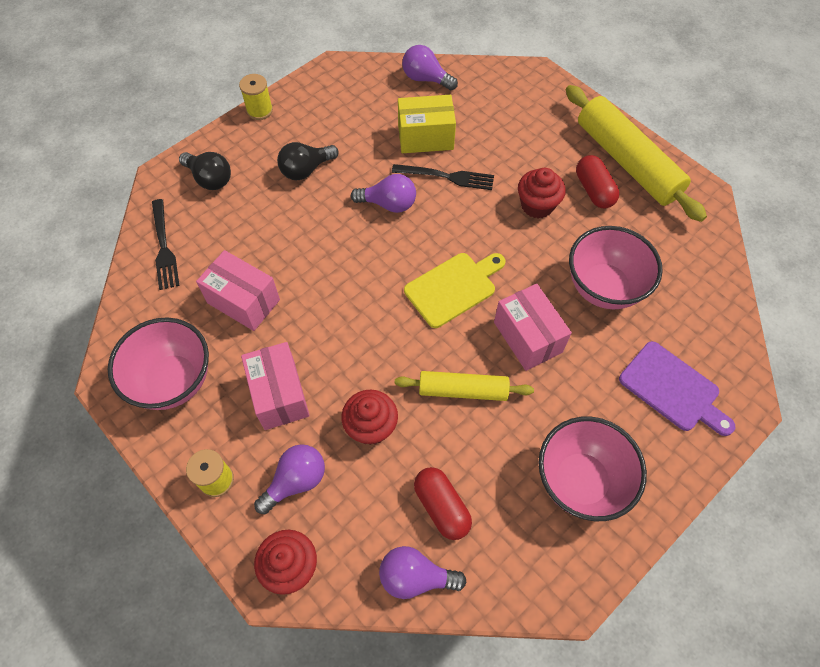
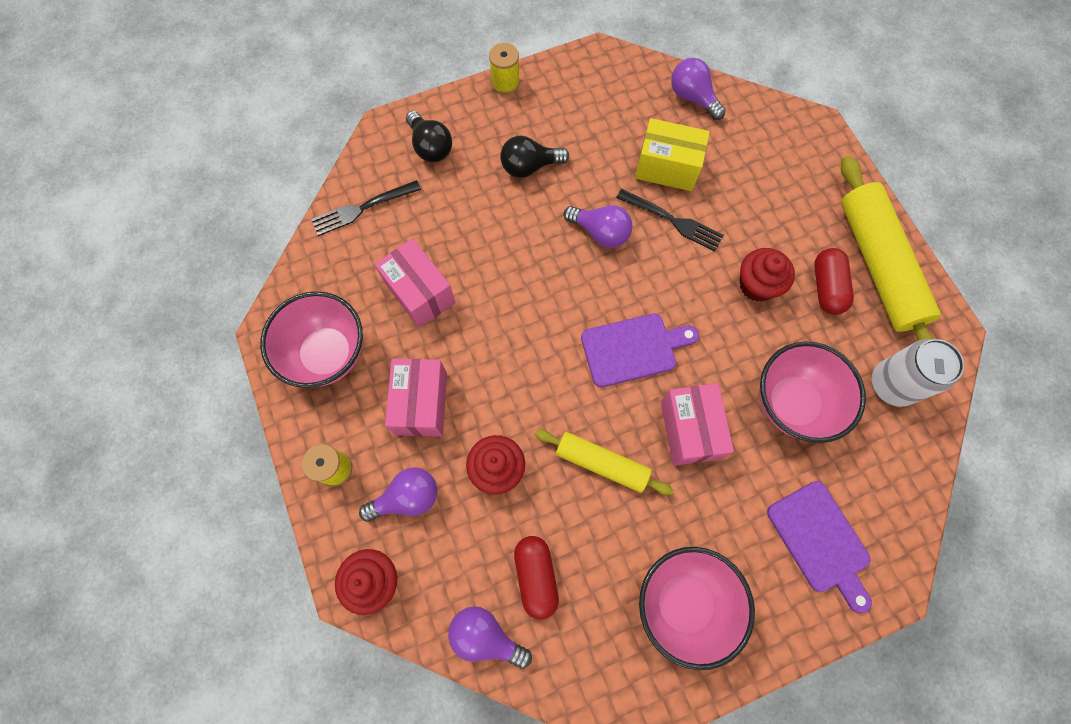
camera: 20 degrees right, 10 degrees up
(164, 247) = (362, 208): black fork -> black fork turned 60 degrees clockwise
(453, 288) = (633, 349): yellow cutting board -> purple cutting board
(677, 247) = (892, 384): none -> white can

